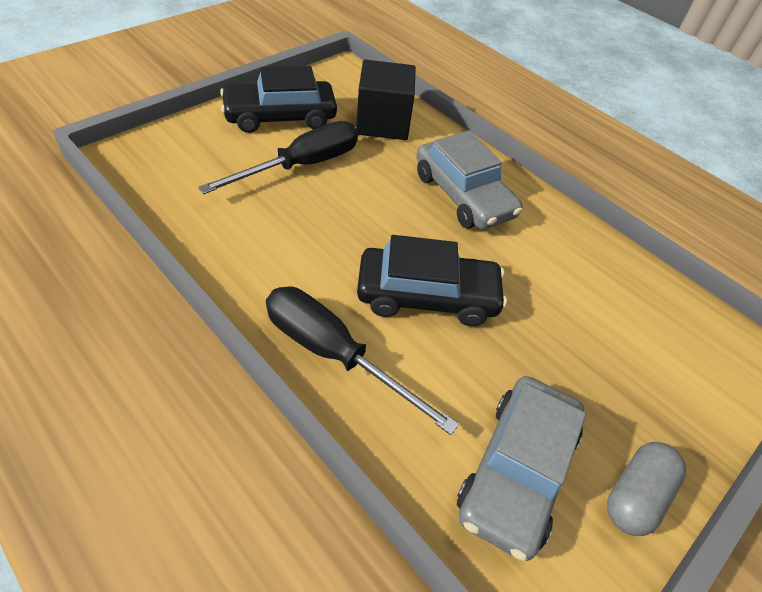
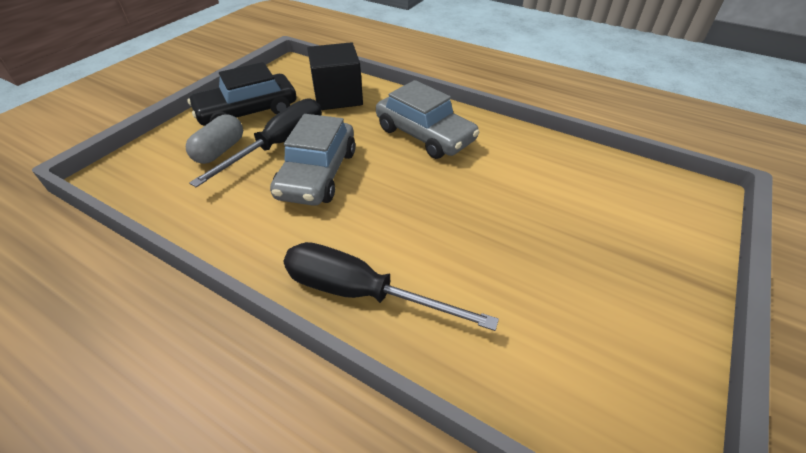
camera: 10 degrees left, 5 degrees down
(427, 296) = (425, 221): black car -> none
(516, 470) = (561, 345): grey car -> grey car (317, 174)
(635, 495) = (667, 334): grey capsule -> grey capsule (220, 150)

